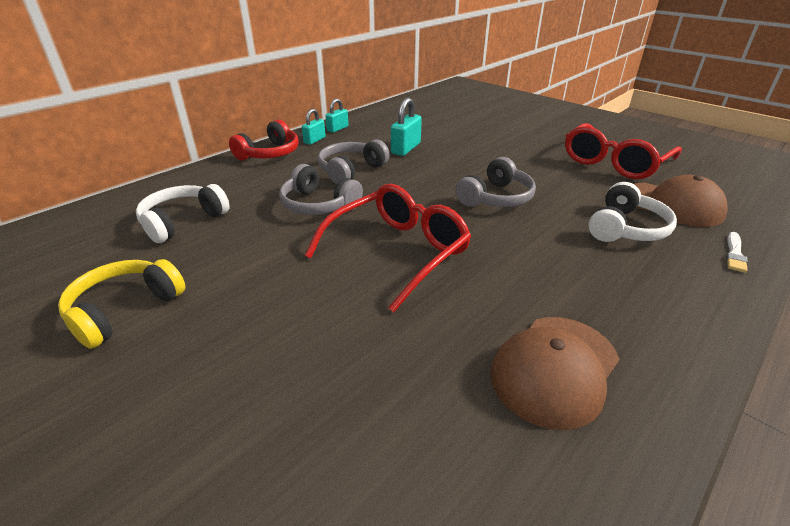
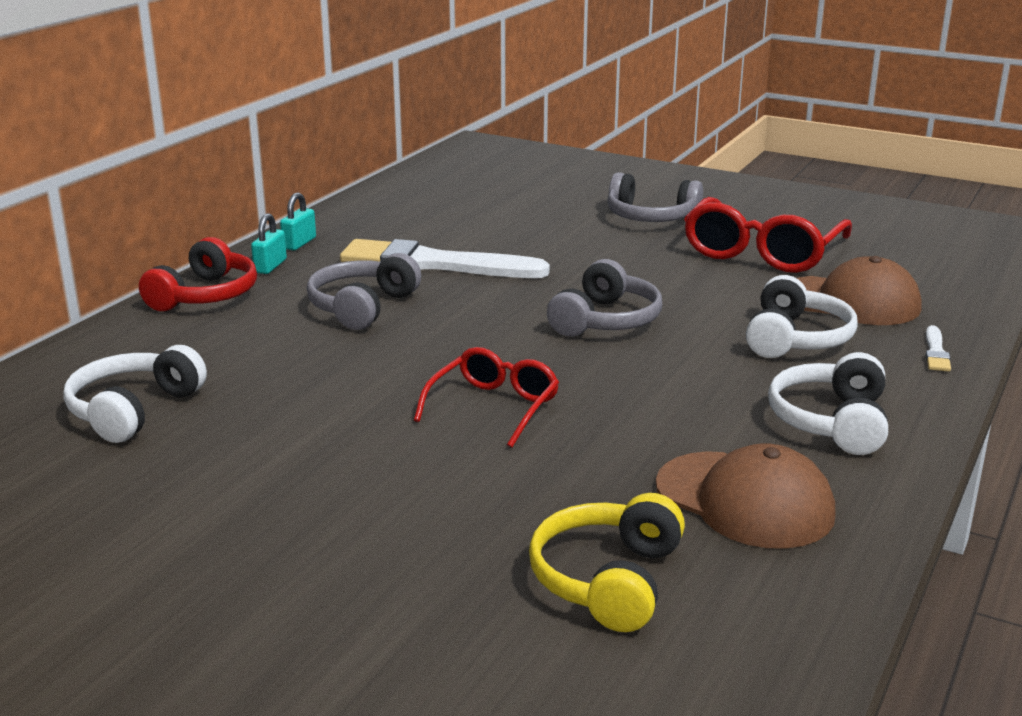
camera: 15 degrees left, 10 degrees down
(124, 310) = (138, 526): yellow headphones -> yellow headphones (607, 580)
(318, 205) = (339, 361): grey headphones -> grey headphones (650, 217)
(396, 253) = (493, 408): red glasses -> red glasses, size x0.62
(406, 148) = (434, 264): turquoise padlock -> white brush
(554, 369) = (745, 500): brown cap -> brown cap turned 75 degrees counterclockwise
(641, 304) = (831, 422): none -> white headphones

